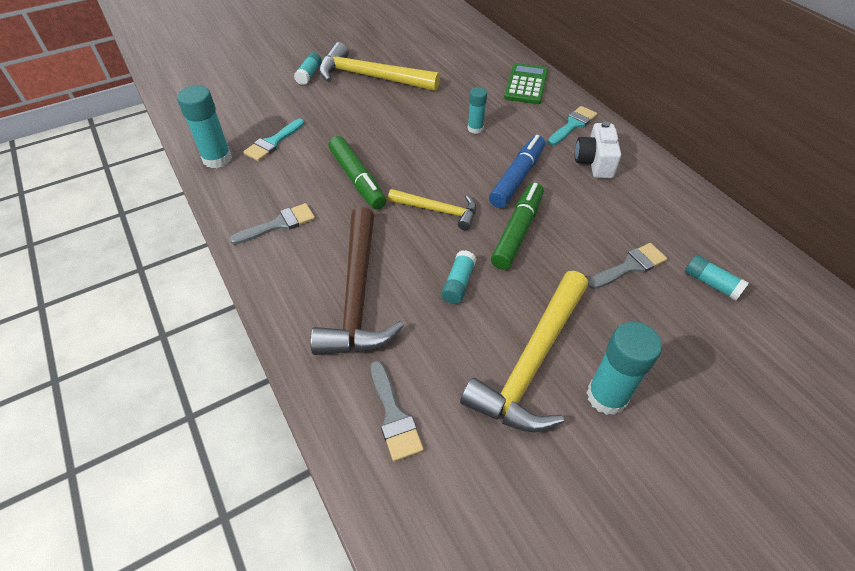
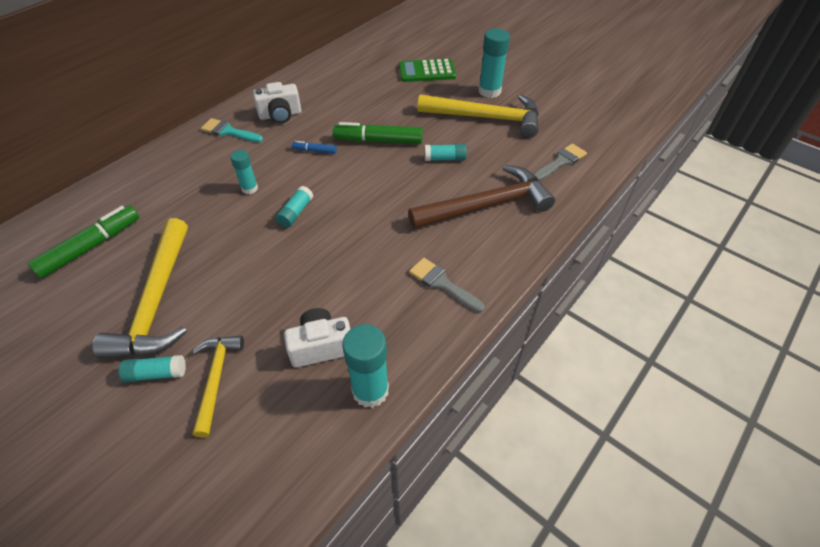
camera: 110 degrees left, 0 degrees up
(273, 143) = (321, 346): turquoise brush -> white camera
(357, 179) = (356, 249): green marker -> green marker (91, 247)
(438, 211) = (375, 186): yellow hammer -> yellow hammer (216, 379)
(517, 178) = (315, 151): blue marker -> blue marker, size x0.50
(526, 84) = (162, 169): green calculator -> green calculator (427, 71)
(630, 266) = (387, 91): grey brush -> none
(711, 283) = (385, 63): turquoise glue stick -> turquoise glue stick (296, 212)

